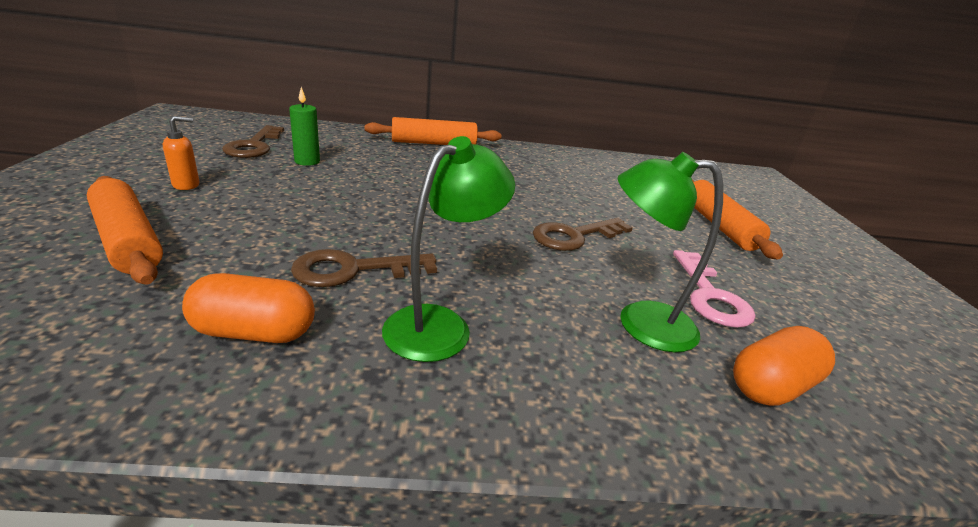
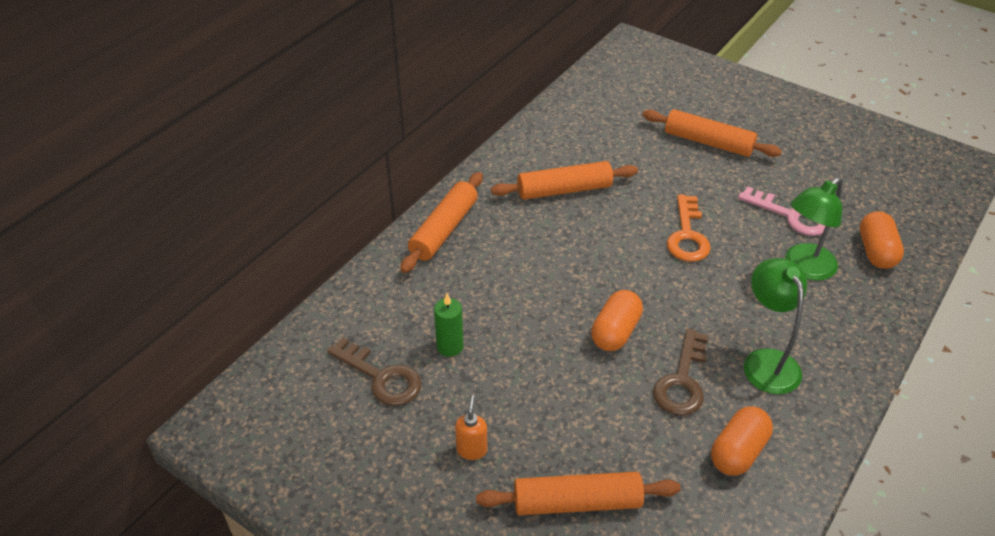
camera: 50 degrees left, 15 degrees up
(392, 222) = (615, 332): none -> orange capsule
(541, 174) = (564, 190): none -> orange rolling pin
(574, 236) = (687, 235): brown key -> orange key

